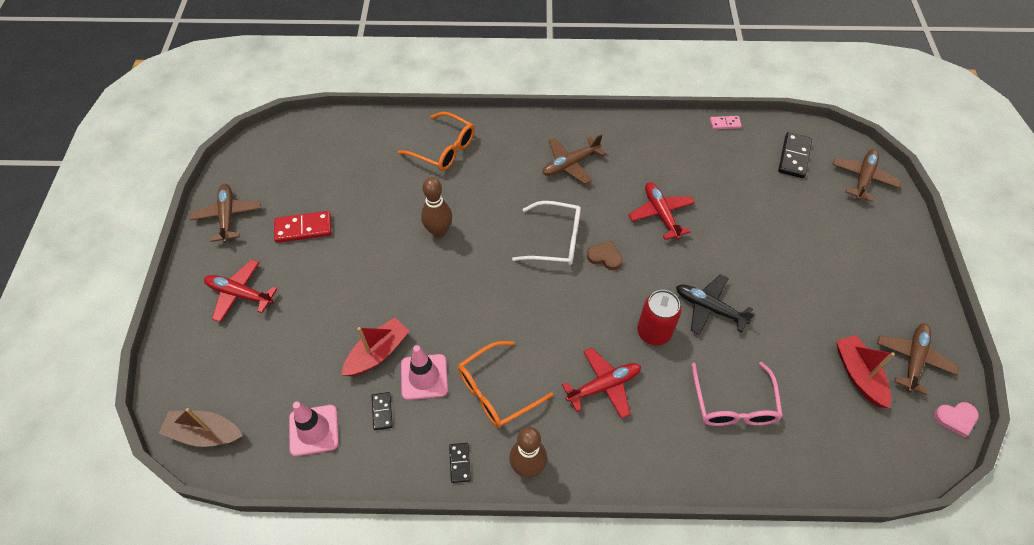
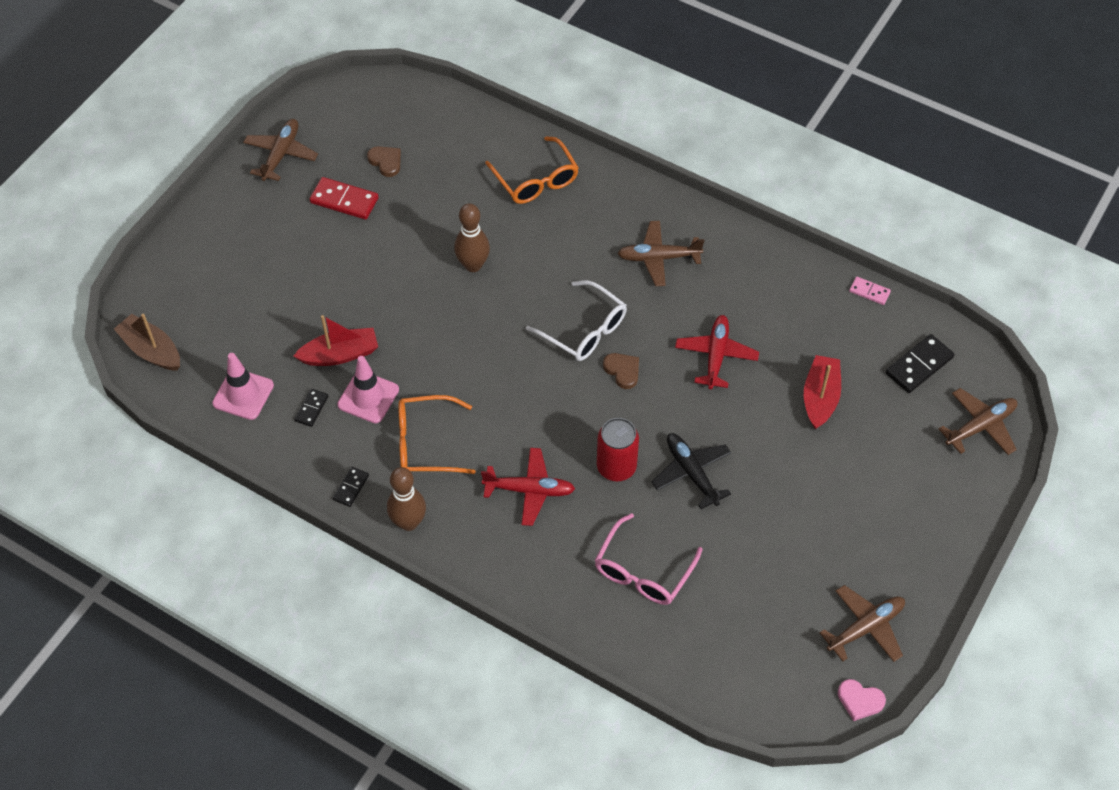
camera: 30 degrees right, 0 degrees up
(239, 294) = (249, 238): red plane -> none
(319, 185) = (386, 162): none -> brown heart
(858, 375) = (794, 611): red boat -> red boat (820, 397)

